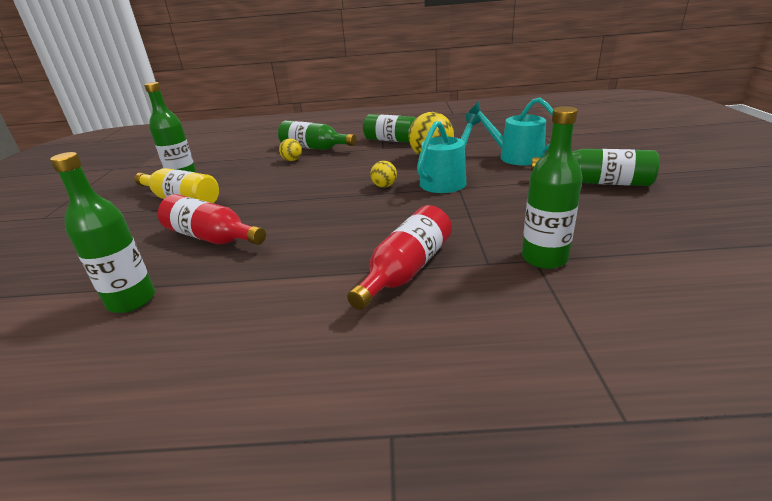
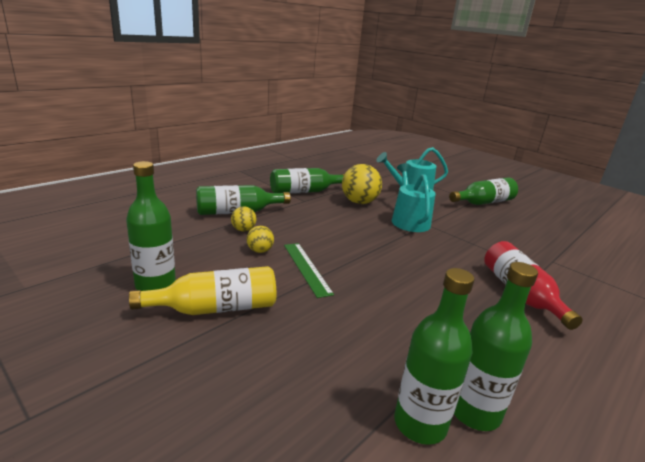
camera: 50 degrees left, 5 degrees down
(212, 237) = (347, 331): red bottle -> none
(276, 193) = (306, 268): none -> green ruler
(384, 186) = (379, 235): yellow ball -> yellow ball (260, 251)
(544, 258) = (553, 258): green bottle -> green bottle (474, 412)

